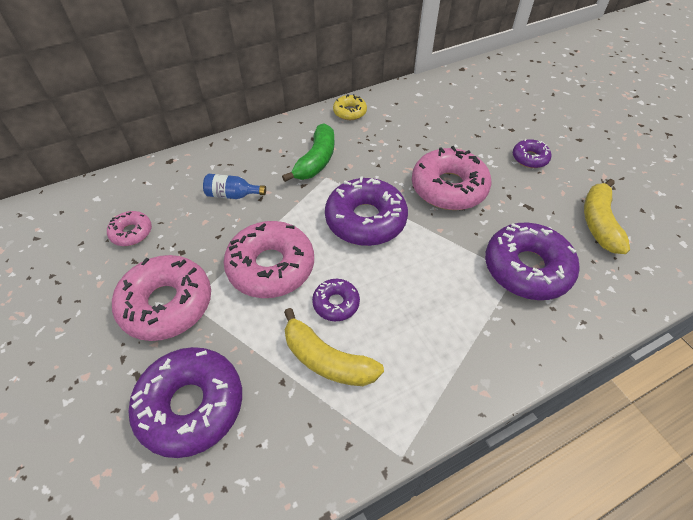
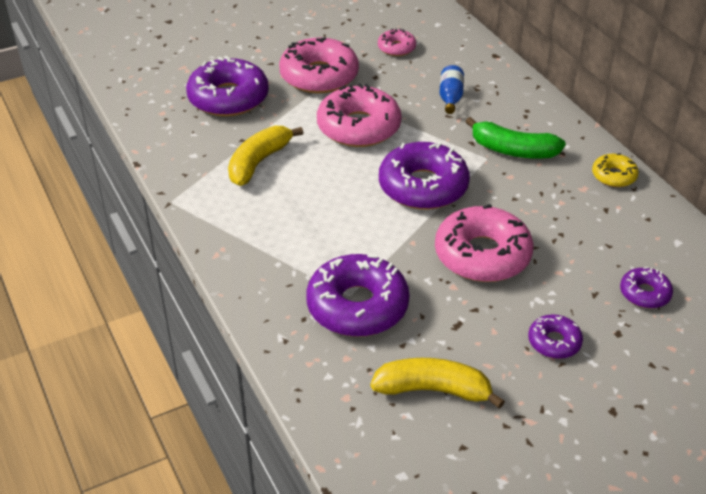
camera: 90 degrees right, 10 degrees down
(336, 303) = (316, 167): purple donut -> purple donut (644, 293)

